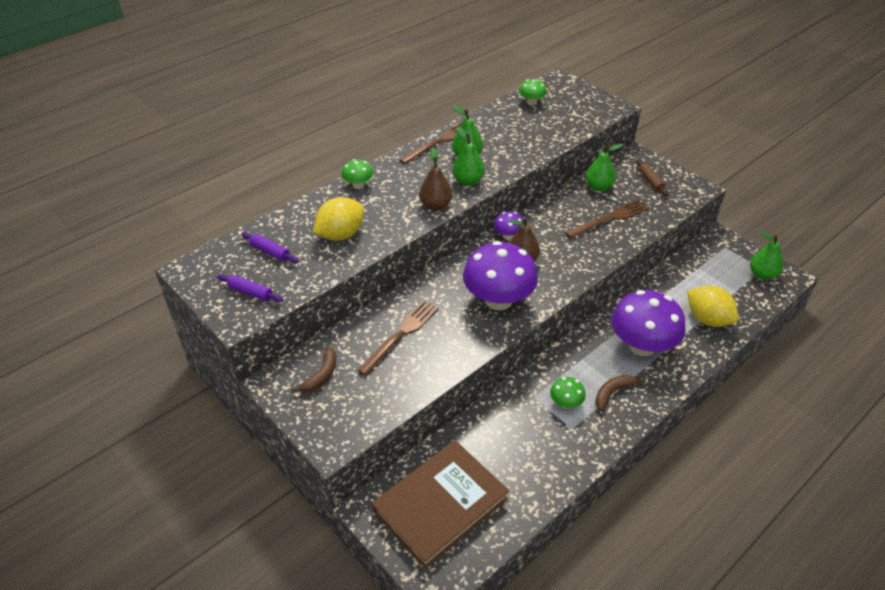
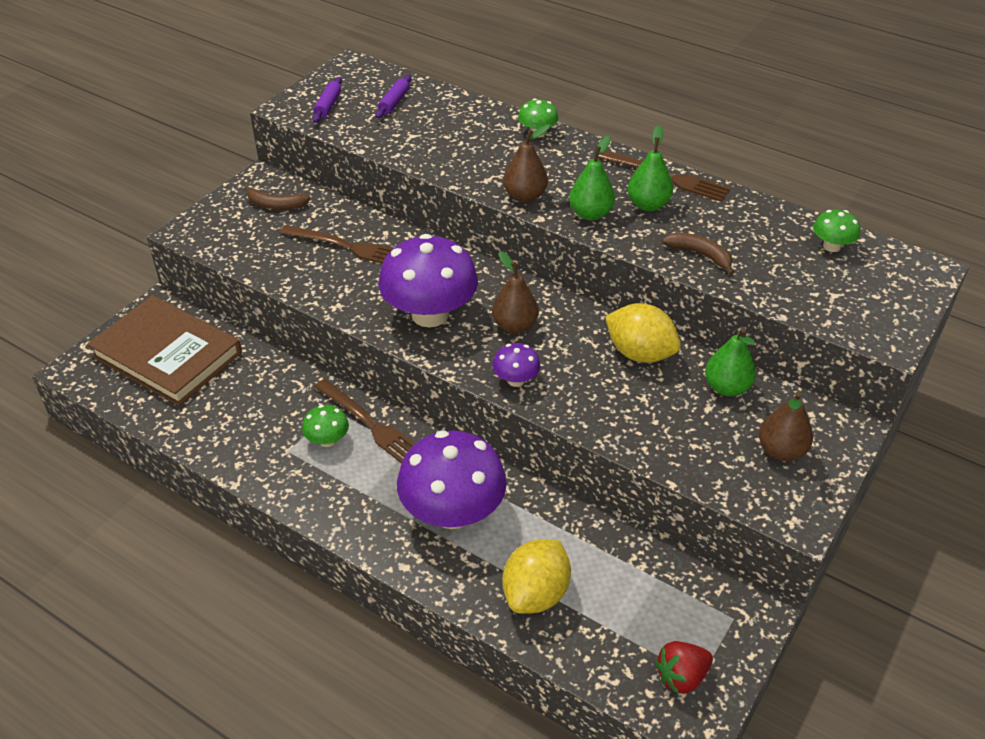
camera: 75 degrees right, 0 degrees up
(341, 235) = (439, 139): yellow lemon -> yellow lemon (640, 353)
(508, 236) = (560, 306): purple mushroom -> purple mushroom (516, 380)
(610, 219) = (651, 407): brown fork -> brown fork (371, 425)
(612, 393) = (355, 486): brown banana -> brown banana (700, 255)
(650, 181) = (781, 451): brown rolling pin -> brown pear
(762, 275) = (681, 676): green pear -> red strawberry

